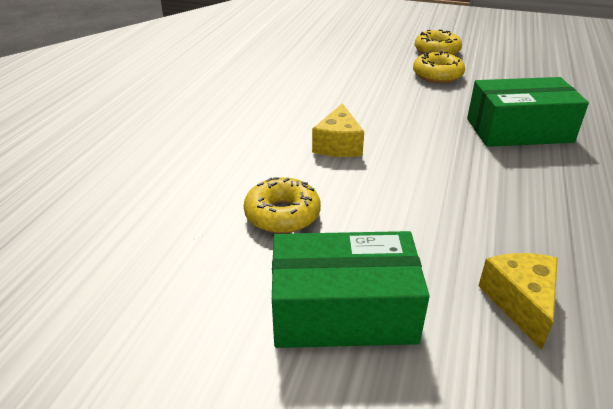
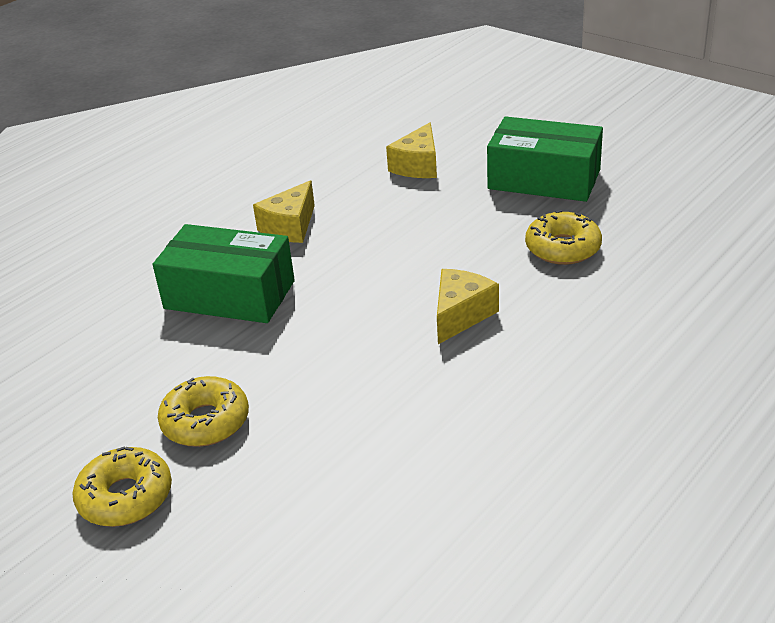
camera: 155 degrees left, 0 degrees up
(554, 190) = (290, 227): none -> yellow cheese

